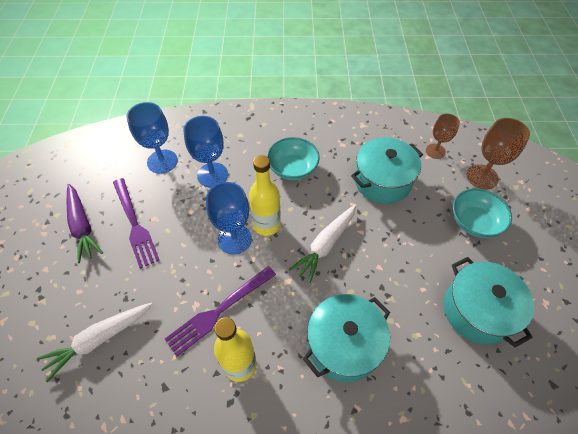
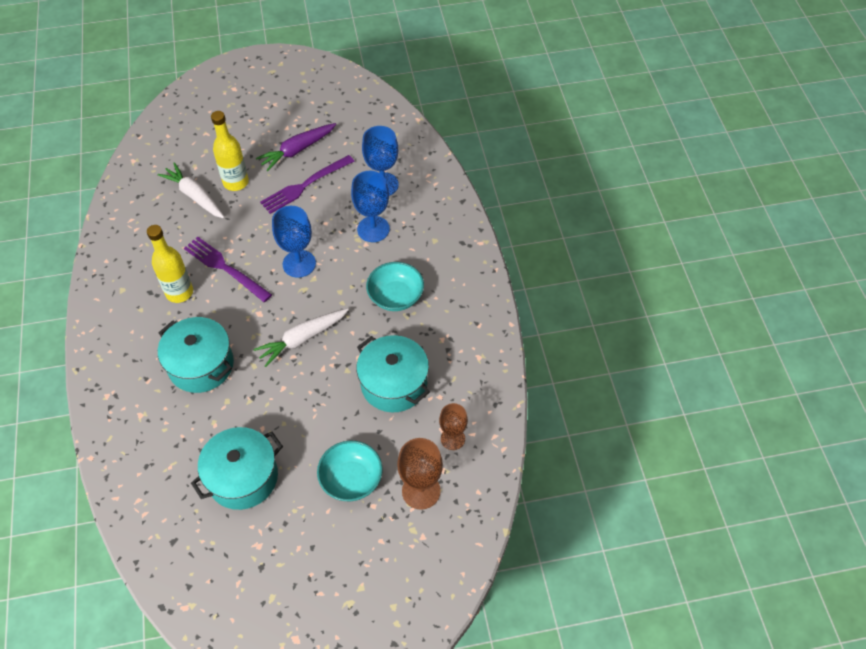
camera: 80 degrees right, 0 degrees up
(266, 225) = (319, 286): yellow bottle -> yellow bottle (236, 182)
(325, 245) = (302, 339): white carrot -> white carrot turned 60 degrees counterclockwise

